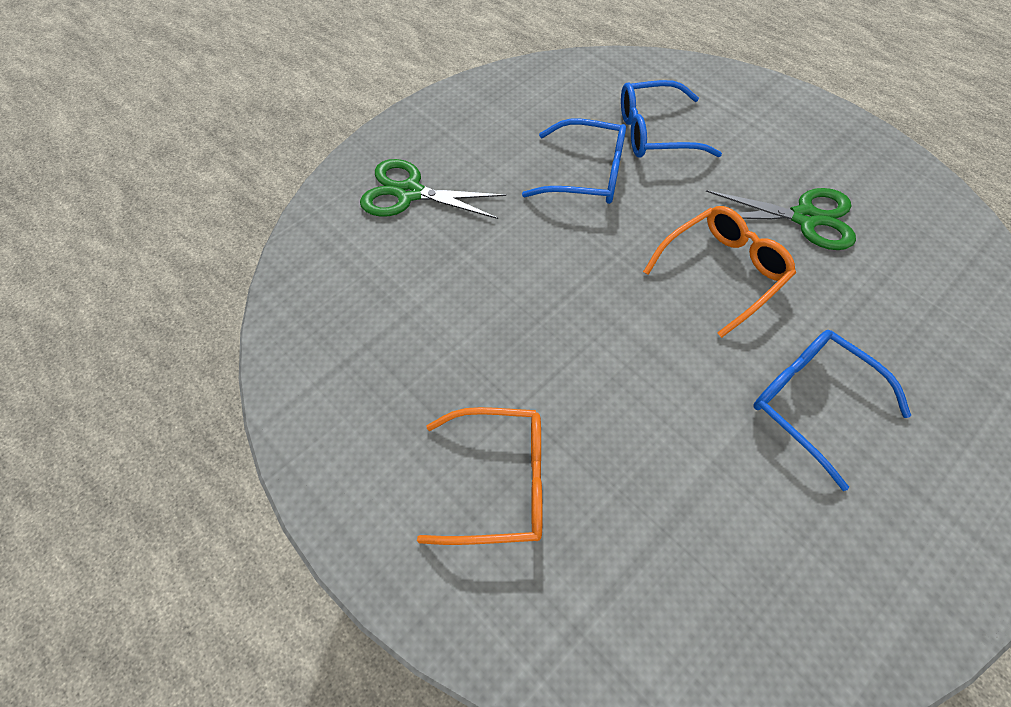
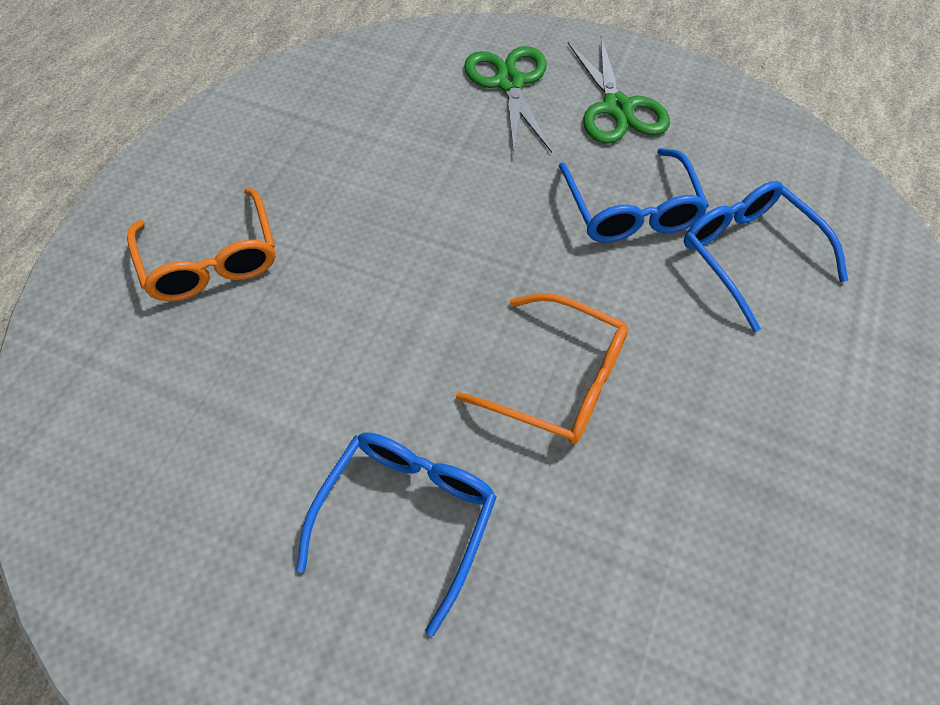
camera: 65 degrees right, 0 degrees up
(805, 218) = (708, 457): green scissors -> green scissors (617, 108)

